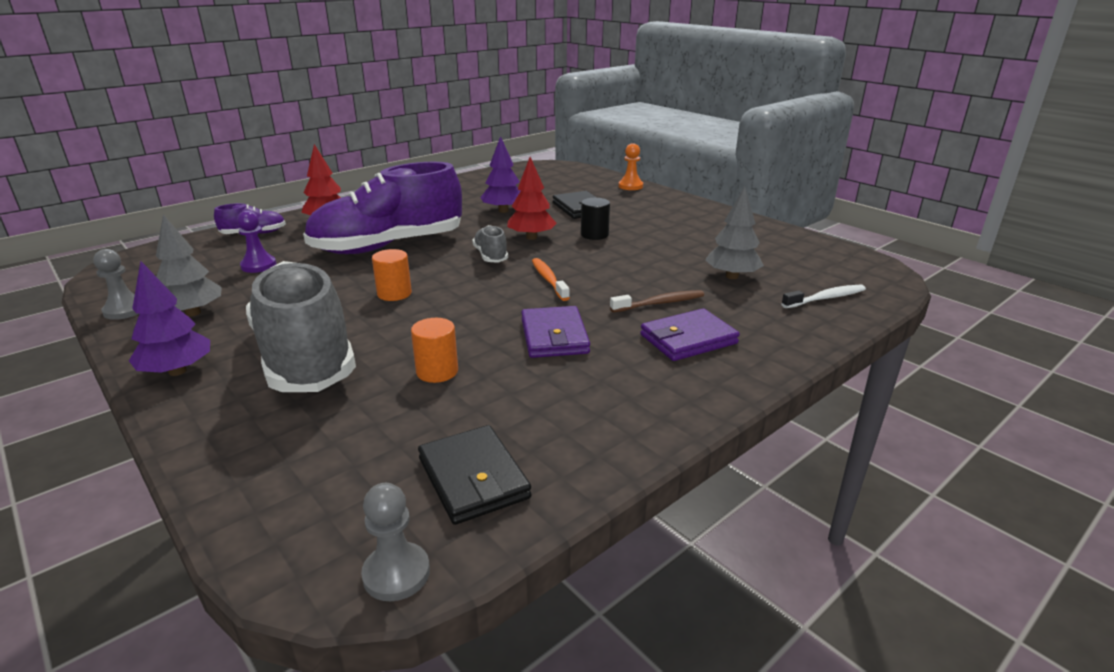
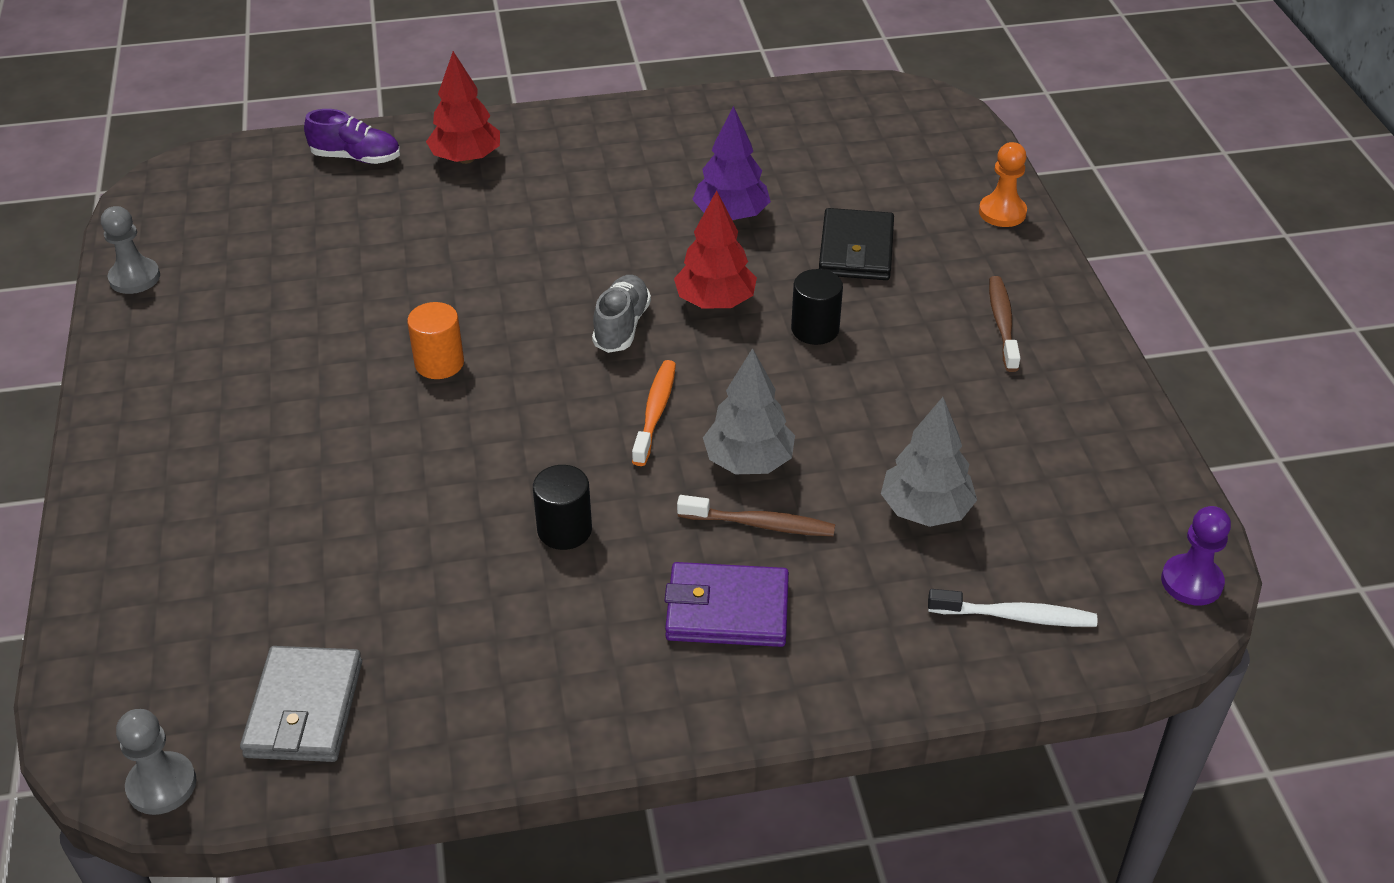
camera: 30 degrees right, 15 degrees up
(177, 371) = (133, 414): purple tree -> none
(193, 313) = (199, 312): grey tree -> grey tree (748, 461)
(258, 265) = (320, 238): purple pawn -> purple pawn (1191, 582)
(305, 356) = (268, 443): grey shoe -> none
(388, 246) = (504, 251): purple shoe -> none
(437, 371) = (385, 533): orange cylinder -> none
(473, 478) = (304, 709): black wallet -> grey wallet
(554, 336) = (564, 530): purple wallet -> black cylinder
(677, 214) = (1002, 323): none -> brown toothbrush

